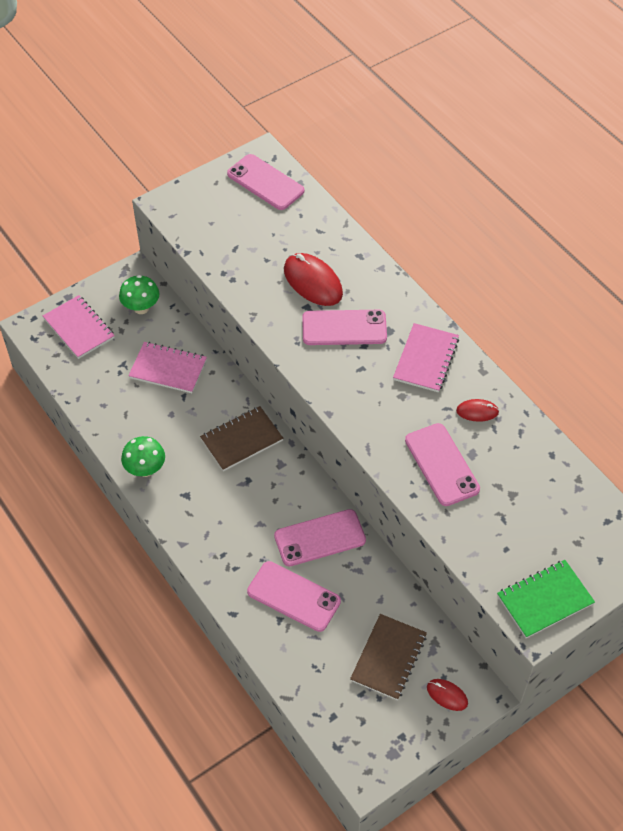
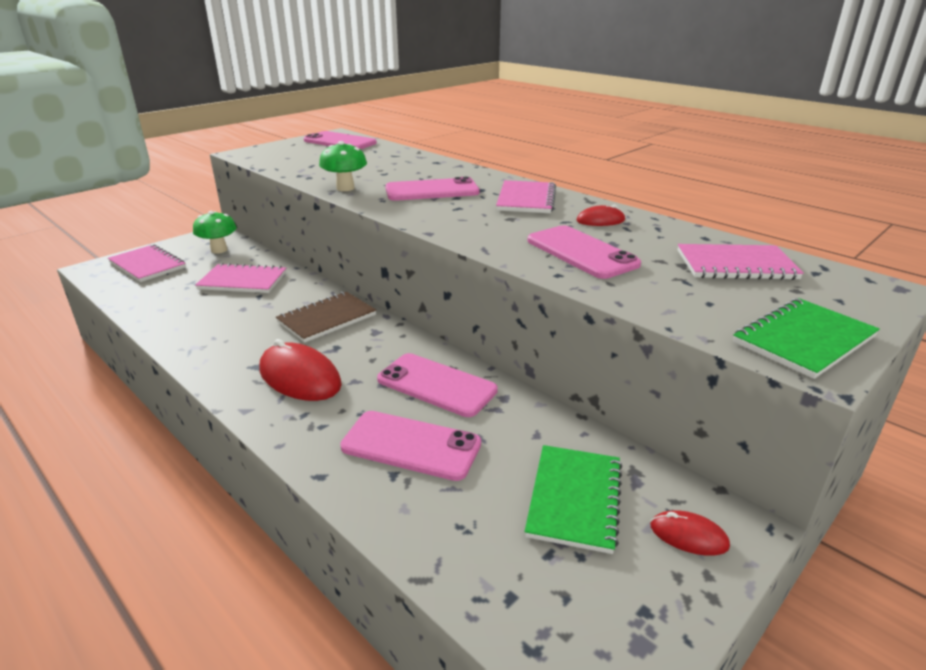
camera: 10 degrees left, 25 degrees down
(145, 469) = (203, 351): green mushroom -> green mushroom (345, 188)
(313, 282) = (393, 174): red mouse -> red mouse (300, 377)
(320, 538) = (436, 385): pink phone -> pink phone turned 60 degrees clockwise
(388, 658) = (575, 499): brown notebook -> green notebook
(552, 501) = (736, 265): none -> pink notebook

